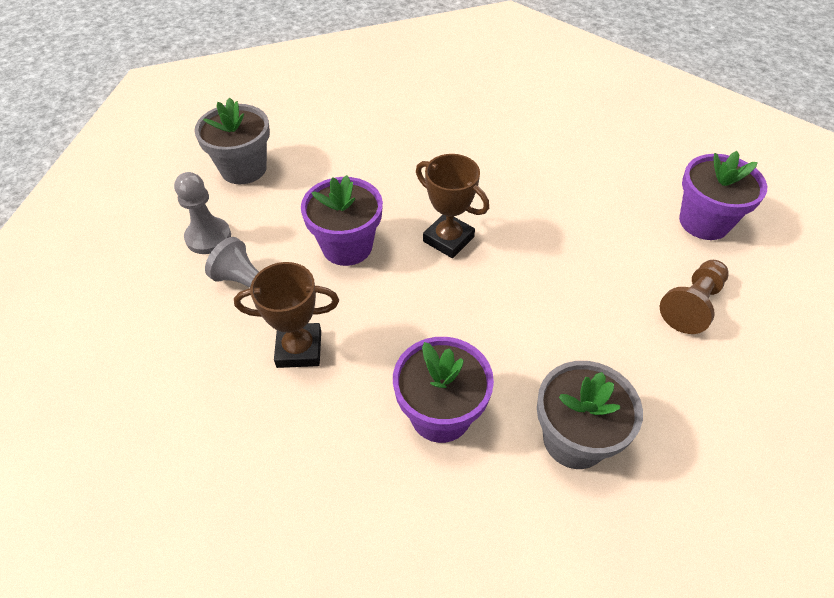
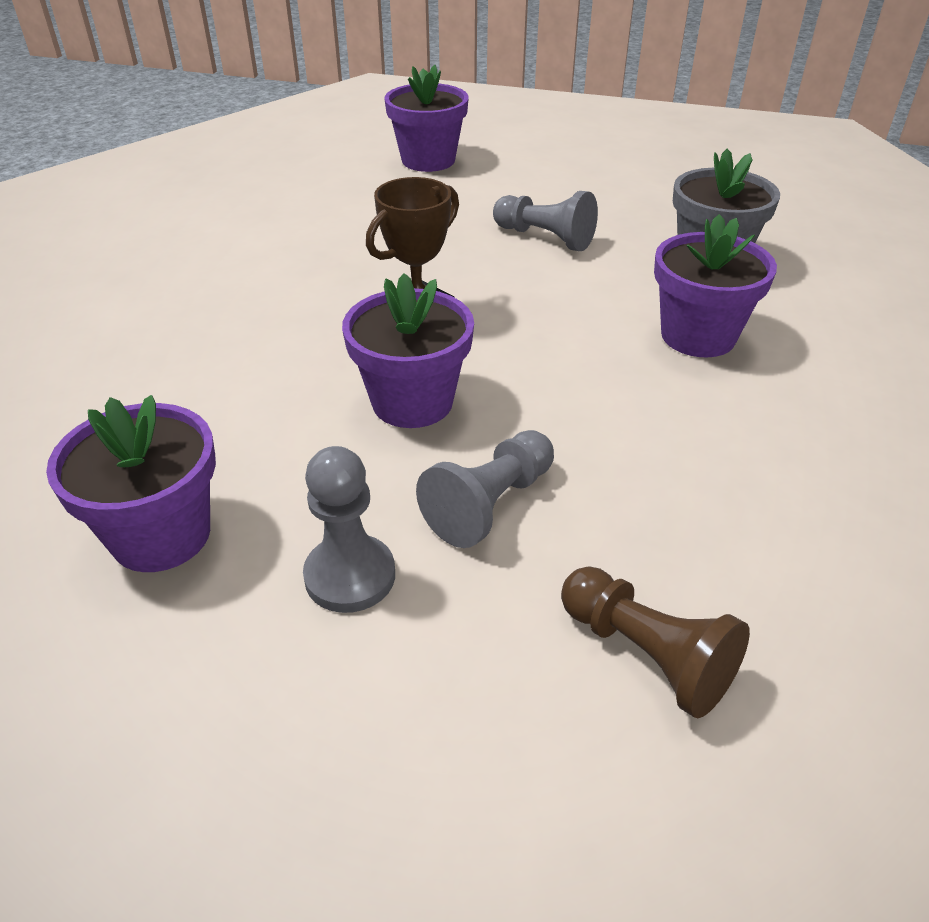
camera: 85 degrees left, 10 degrees down
(243, 169) = (161, 535): grey flower pot -> purple flower pot
(299, 349) = (612, 450): brown trophy -> none
(581, 310) = (545, 238): none -> grey pawn
(692, 305) = (540, 183): brown pawn -> brown pawn (646, 655)

